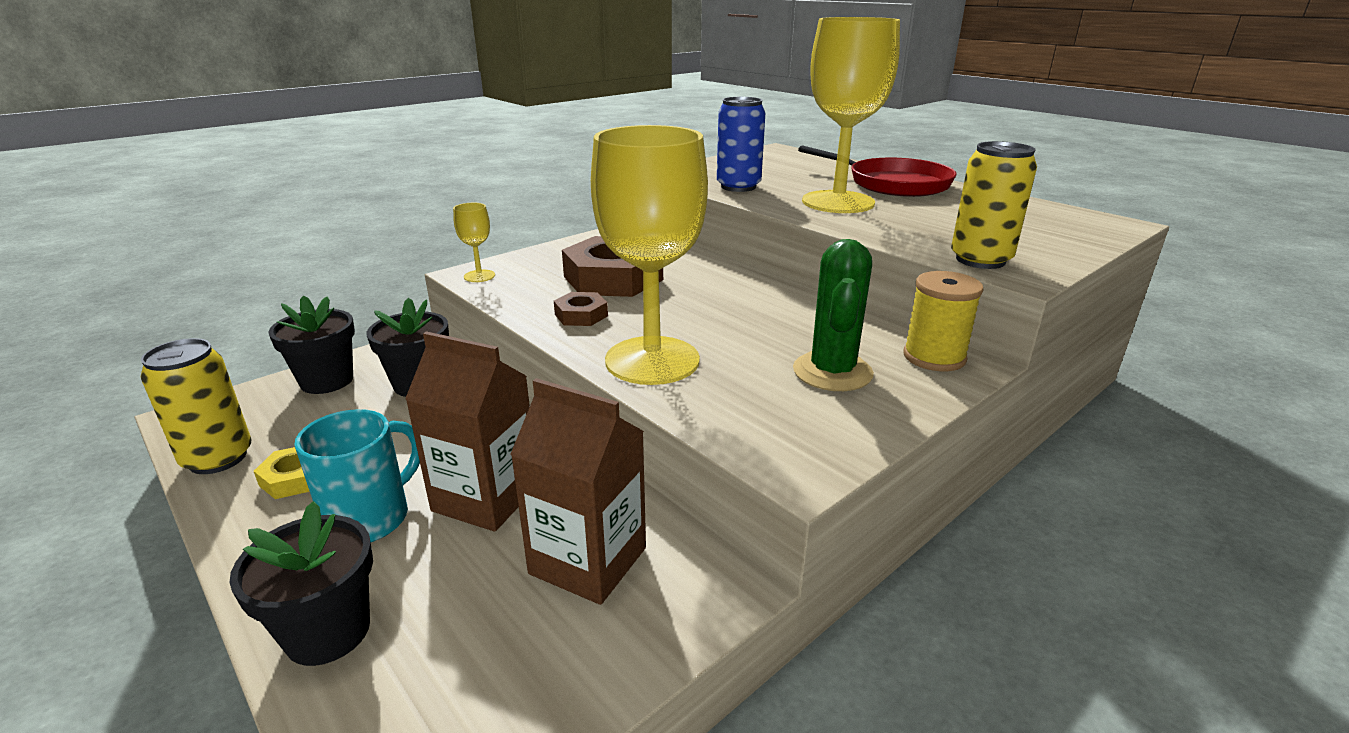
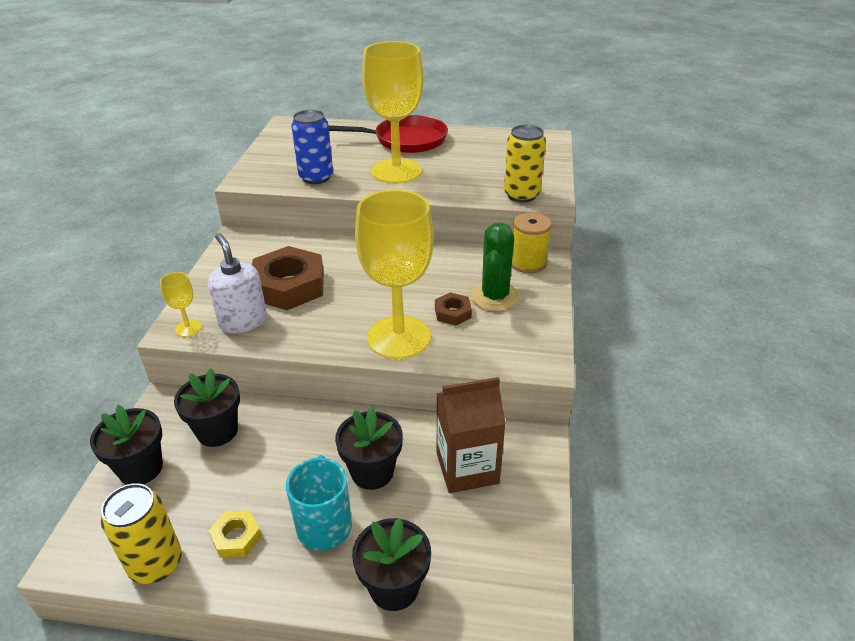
camera: 40 degrees left, 10 degrees up
(486, 498) = (372, 472): brown carton -> black flower pot
(529, 288) = (243, 321): none -> white soap dispenser
(581, 315) = (311, 326): brown nut -> brown nut (452, 313)
(832, 372) = (495, 297): green cactus -> green cactus turned 45 degrees clockwise

